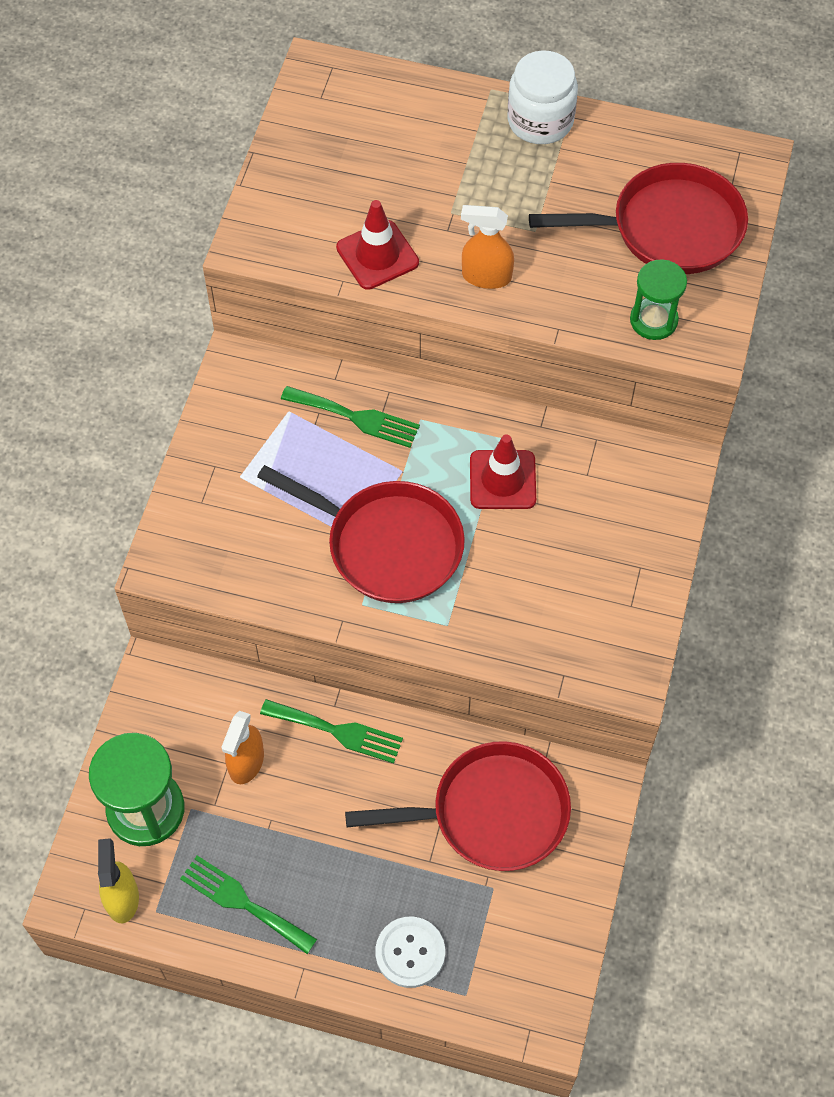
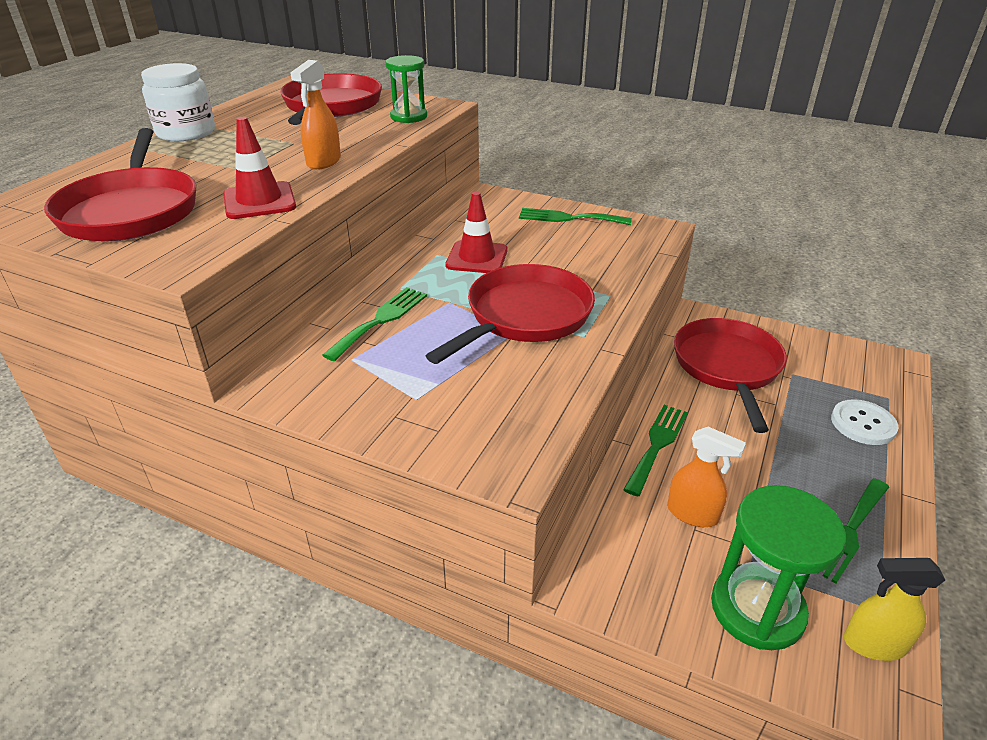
camera: 80 degrees left, 25 degrees down
(338, 165) = (131, 210): none -> red pan
(633, 567) = (569, 218): none -> green fork

